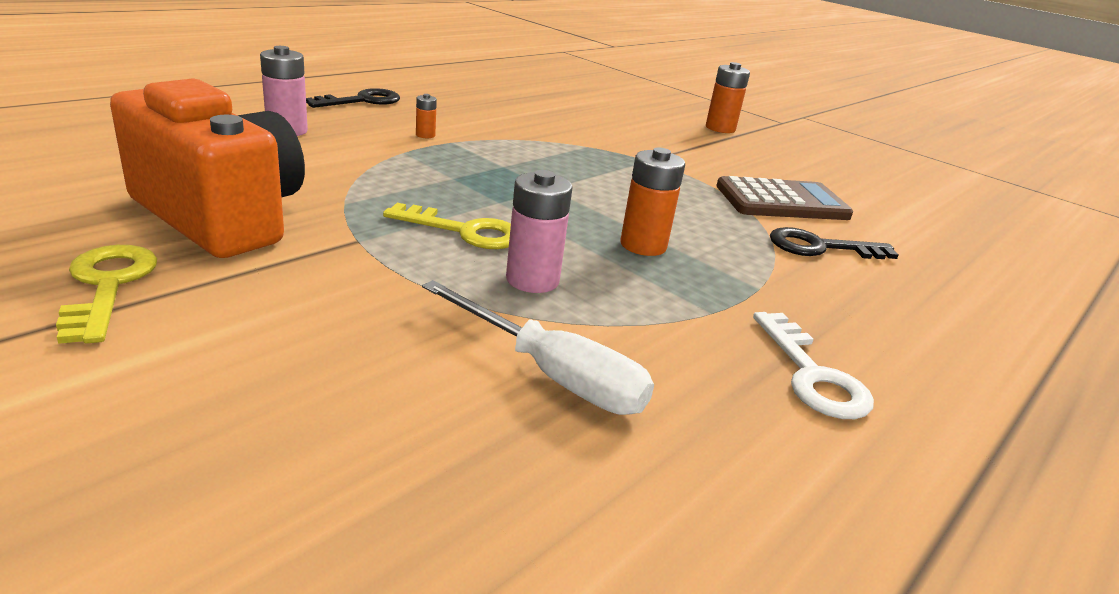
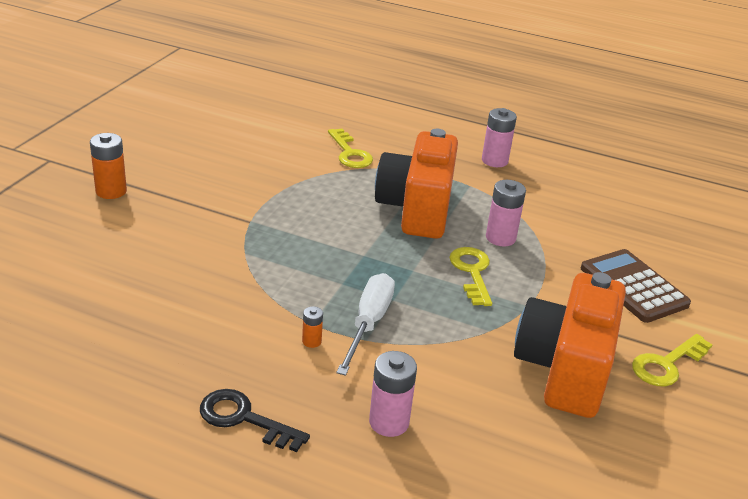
camera: 110 degrees left, 5 degrees up
(552, 374) = (570, 219): white screwdriver -> white screwdriver (368, 323)
(643, 245) = (417, 209): orange battery -> orange camera
(781, 201) = (283, 164): brown calculator -> brown calculator (633, 286)
(812, 374) = (494, 161): white key -> pink battery
(821, 247) = (350, 153): black key -> yellow key

